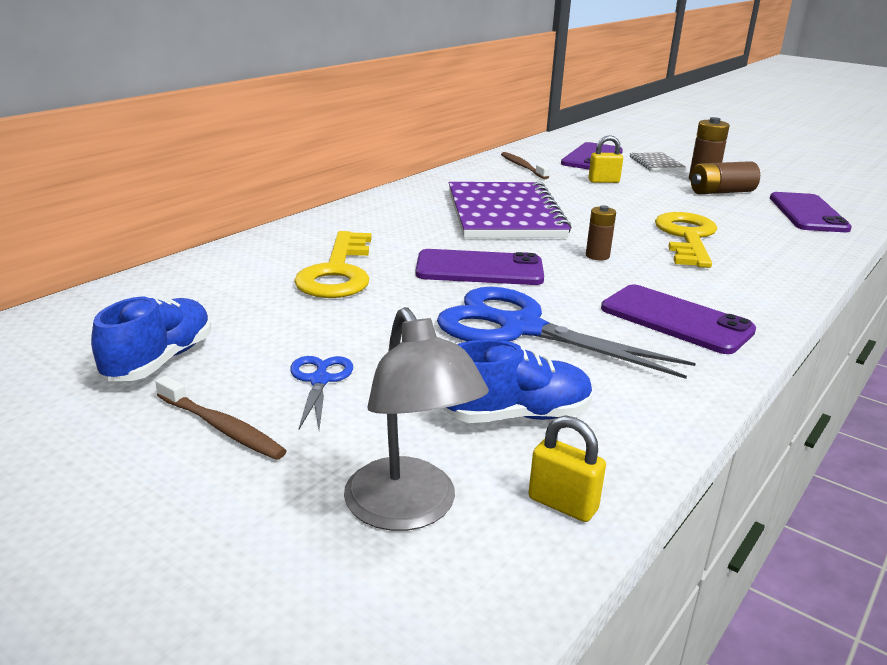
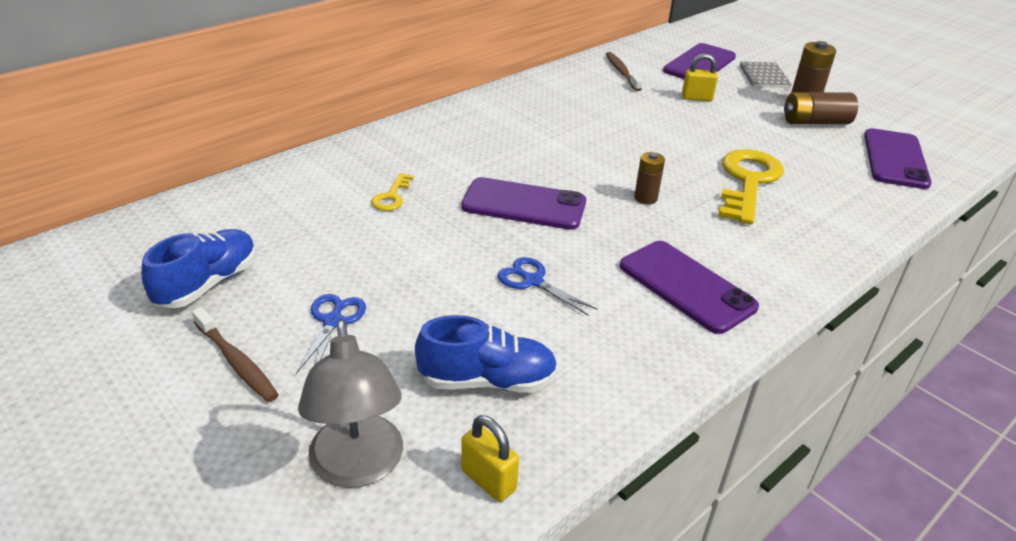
camera: 10 degrees right, 10 degrees up
(337, 272) = (392, 196): yellow key -> yellow key, size x0.47
(504, 214) = (577, 135): purple notebook -> none
(521, 328) = (533, 281): blue scissors -> blue scissors, size x0.47

